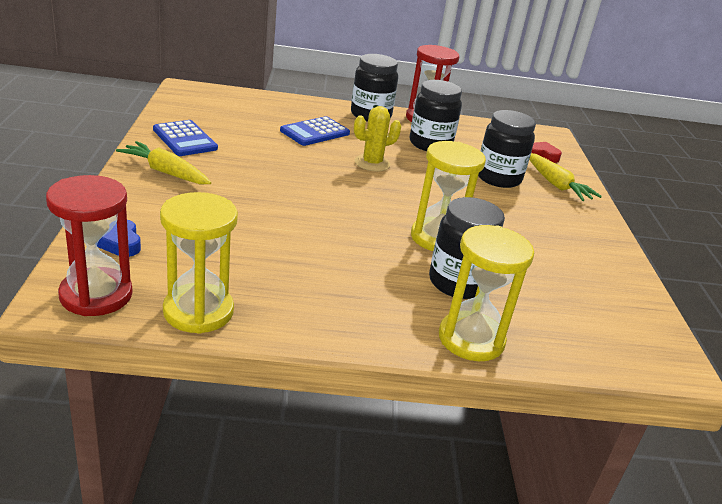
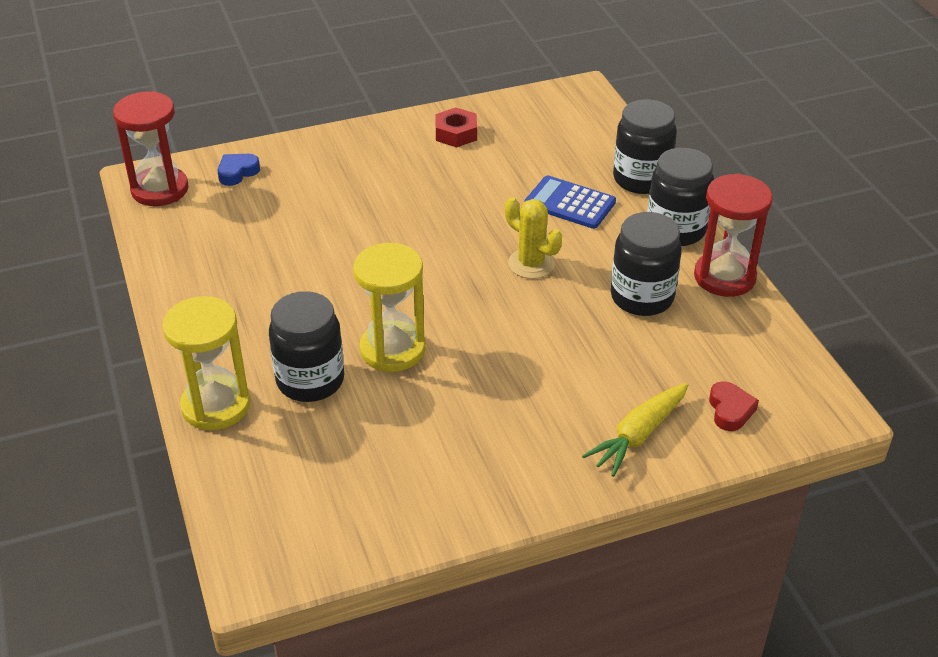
camera: 75 degrees right, 10 degrees up
(166, 172) = (376, 148): yellow carrot -> none
(184, 139) = (456, 133): blue calculator -> red nut
(198, 311) = (167, 241): yellow hourglass -> none
(498, 178) = (600, 375): black jar -> black jar (641, 179)

